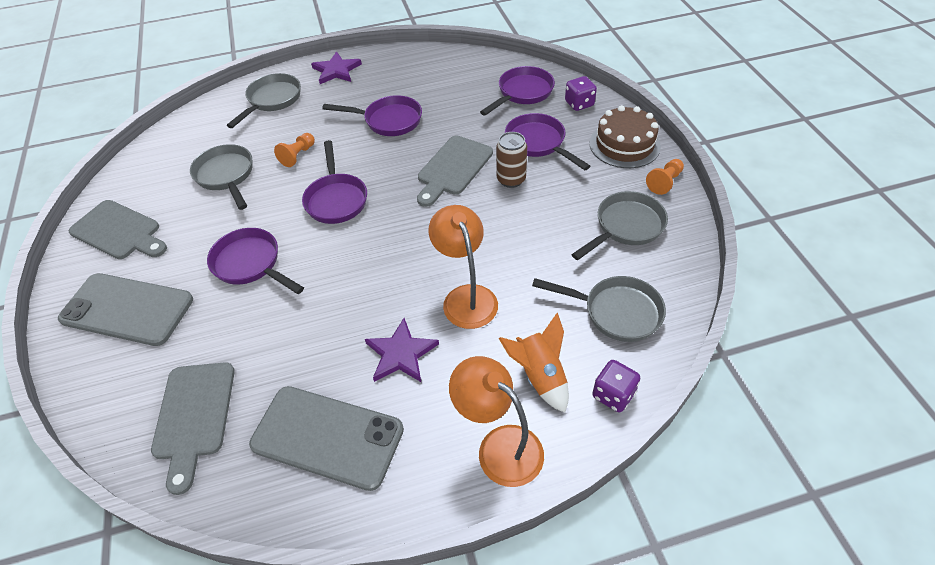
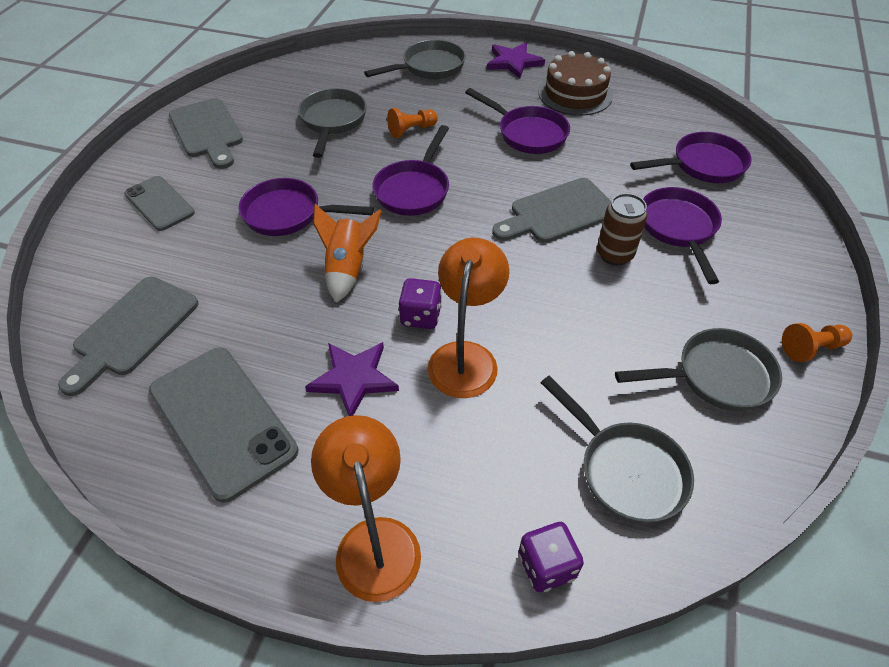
camera: 30 degrees right, 0 degrees up
(127, 309) = (159, 203): grey phone -> grey phone, size x0.60
(250, 264) = (288, 214): purple pan -> purple pan turned 60 degrees counterclockwise
(539, 376) = (478, 490): orange rocket -> orange rocket (348, 269)
(579, 104) = (765, 206): purple dice -> purple dice (421, 316)
(624, 145) = (789, 278): brown cake -> brown cake (575, 94)

